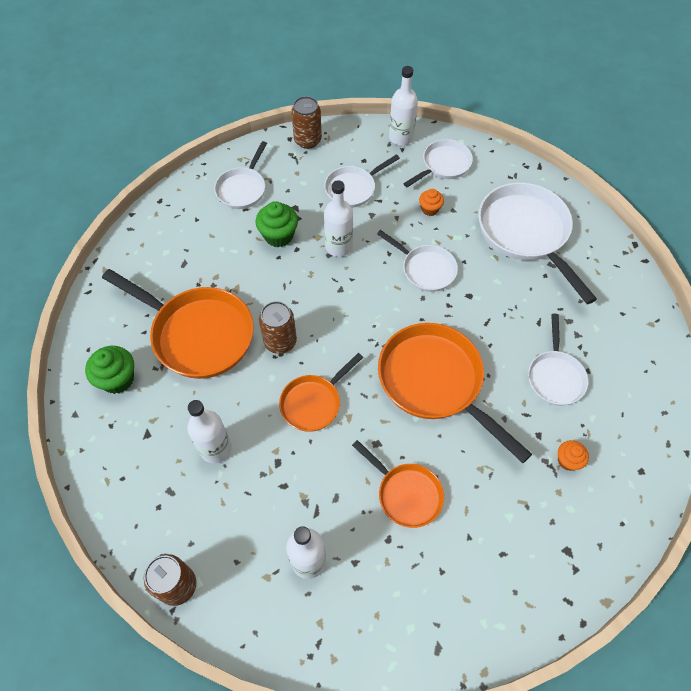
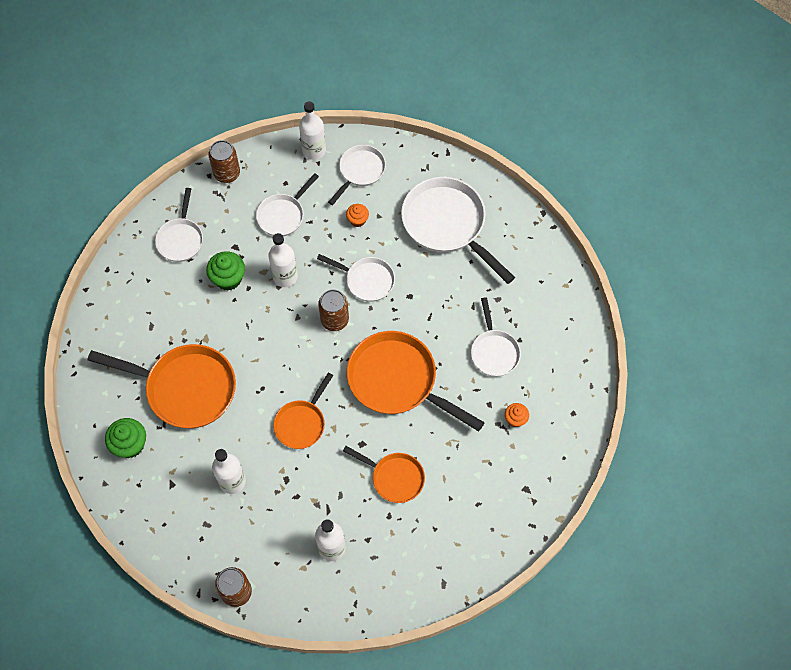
camera: 15 degrees left, 5 degrees up
(280, 341) = (259, 377): brown can -> brown can (334, 320)

